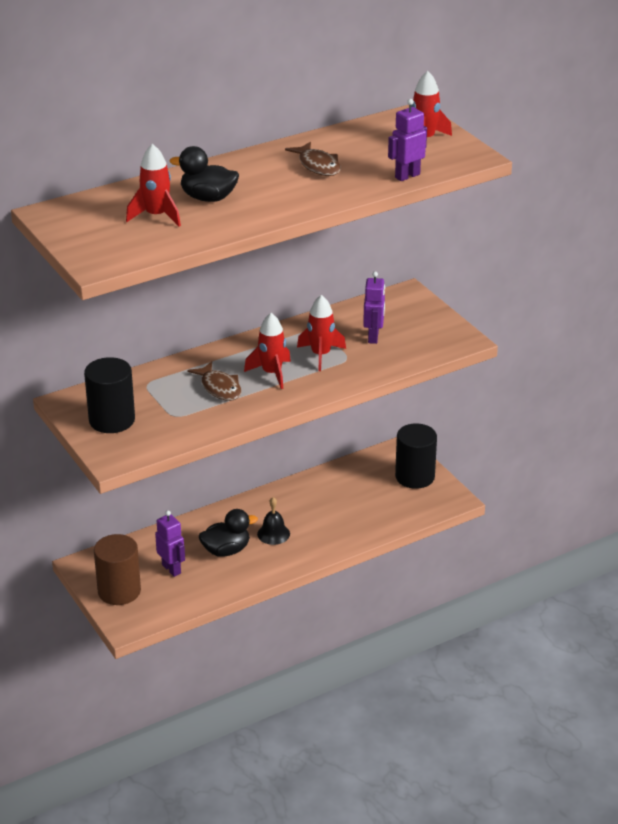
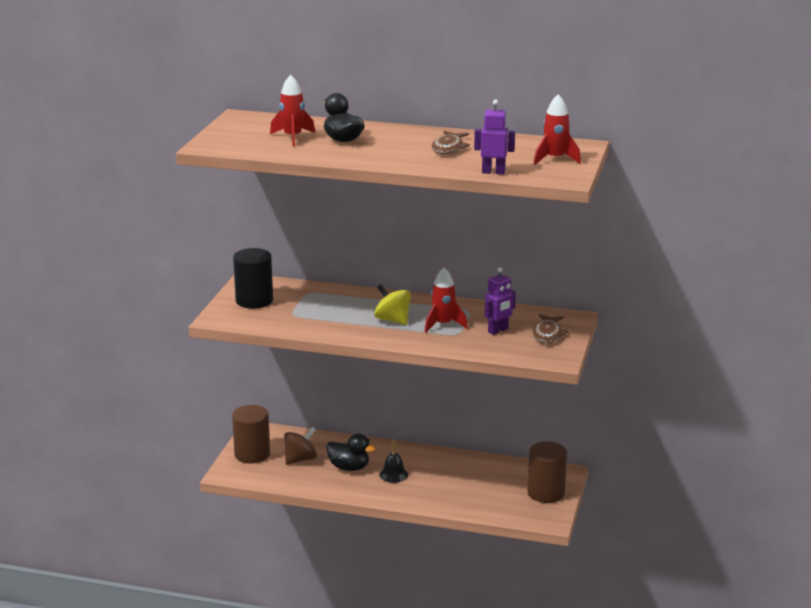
camera: 45 degrees right, 10 degrees down
(171, 569) = (300, 459): purple robot -> brown spinning top
(219, 388) = (346, 313): brown fish -> brown fish (548, 334)
(272, 373) = (392, 320): red rocket -> yellow spinning top
(415, 476) = (546, 493): black cylinder -> brown cylinder

